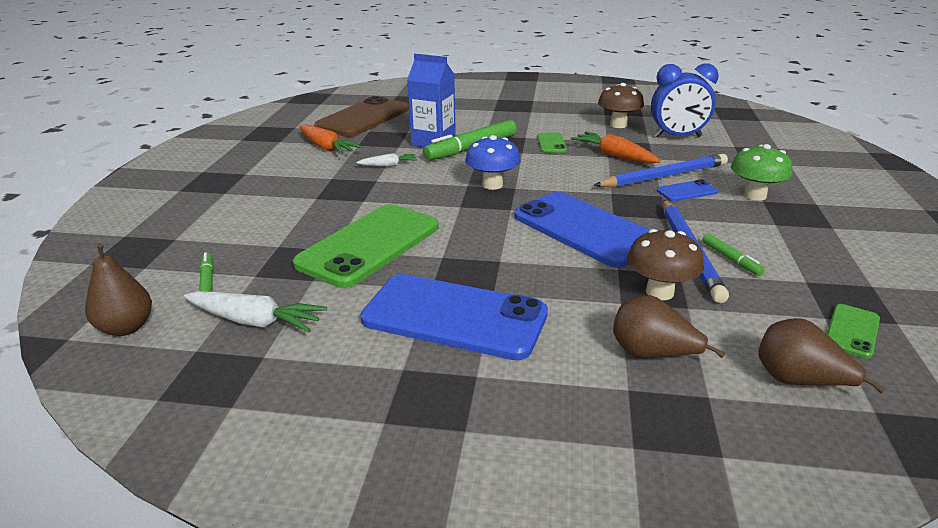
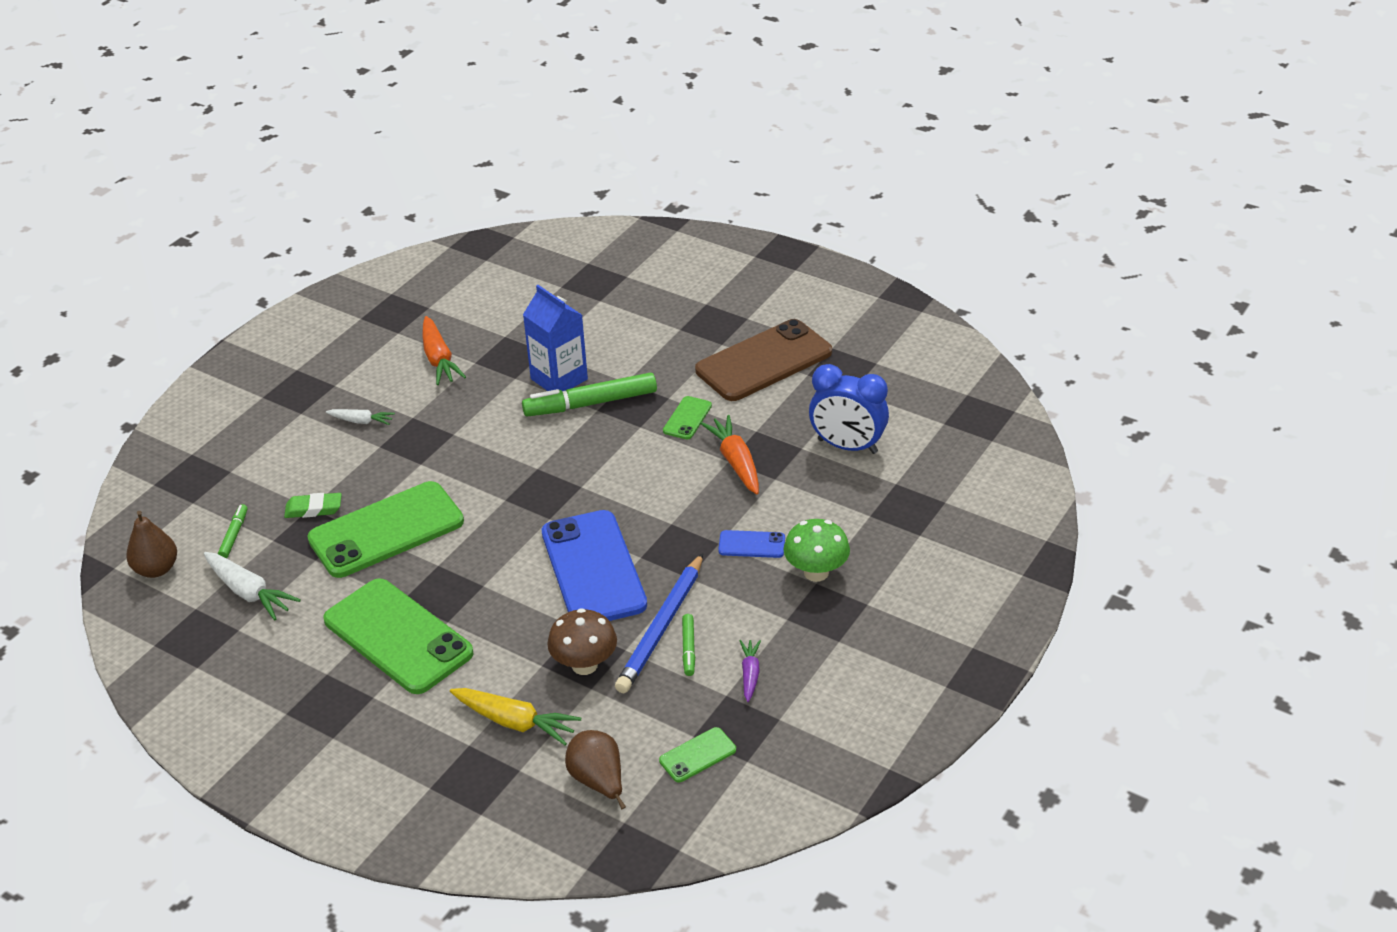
camera: 25 degrees right, 10 degrees up
(283, 246) = (313, 509): none -> green eraser
(363, 118) = (515, 307): brown phone -> brown phone (764, 361)
(388, 165) = (482, 411): white carrot -> white carrot (361, 421)
(454, 317) = (398, 637): blue phone -> green phone
(492, 185) = (562, 475): blue mushroom -> none
(618, 125) = (801, 402): brown mushroom -> none
(652, 354) = (515, 722): brown pear -> yellow carrot
(664, 176) = (753, 513): blue pencil -> none
(803, 263) = (750, 674): none -> purple carrot

